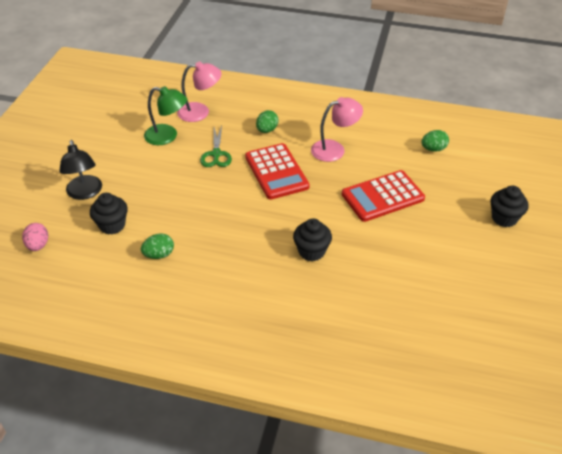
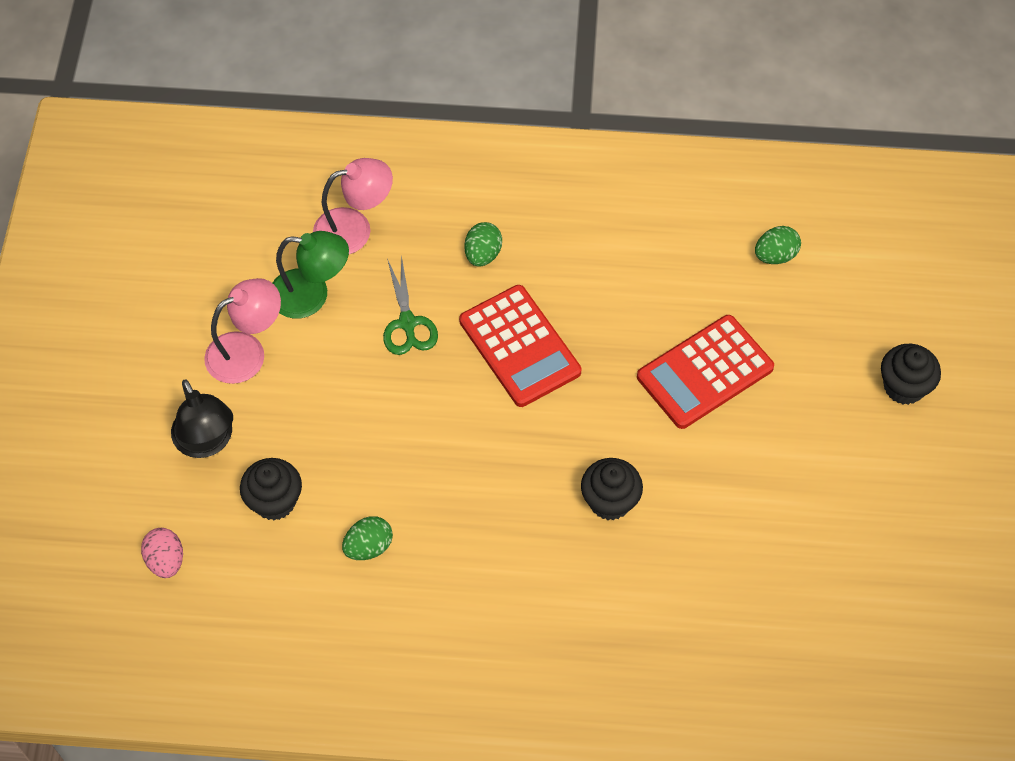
camera: 10 degrees left, 15 degrees up
(334, 149) = (608, 281): pink lamp -> pink lamp (247, 352)

